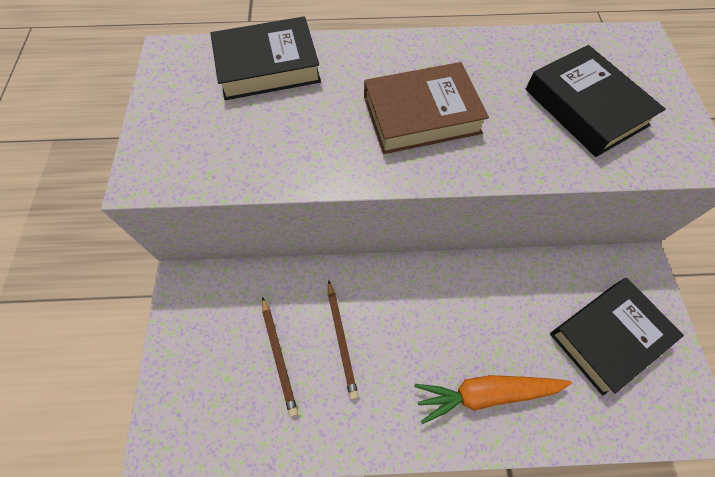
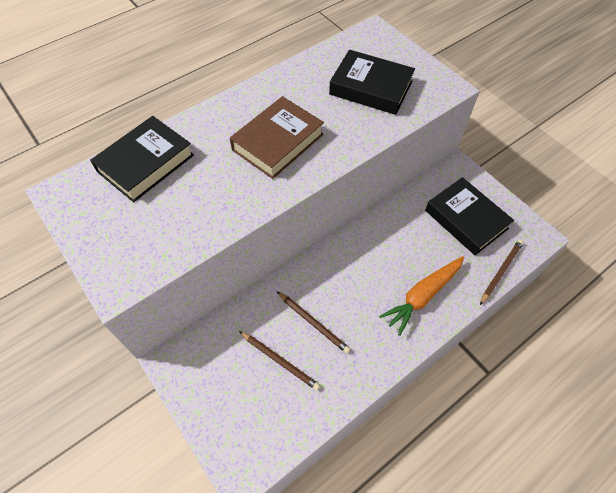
camera: 35 degrees left, 5 degrees down
(608, 336) = (466, 219): black book -> black book turned 60 degrees counterclockwise
(610, 432) = (501, 271): none -> brown pencil

